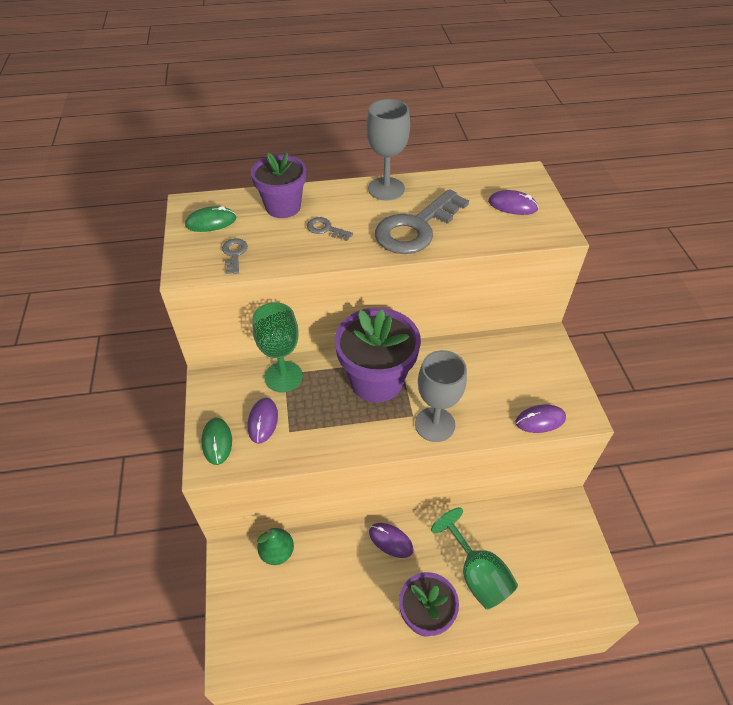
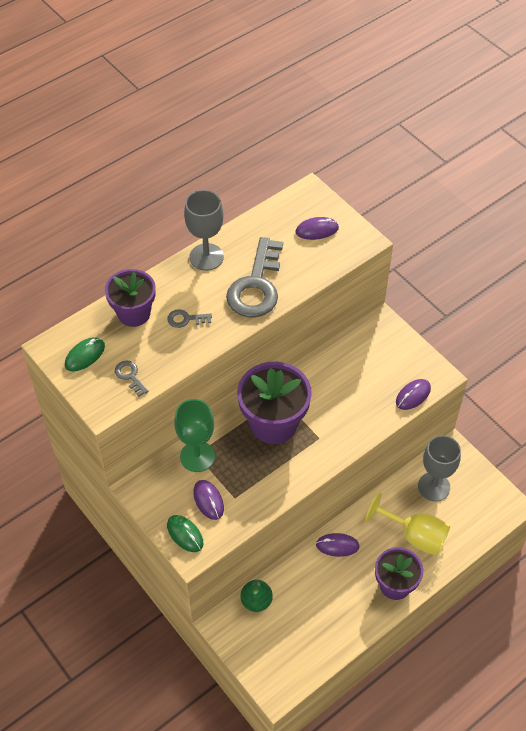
camera: 30 degrees left, 5 degrees up
(435, 424) = (340, 437): grey goblet -> grey goblet (434, 487)
(477, 574) = (414, 536): green goblet -> yellow goblet

